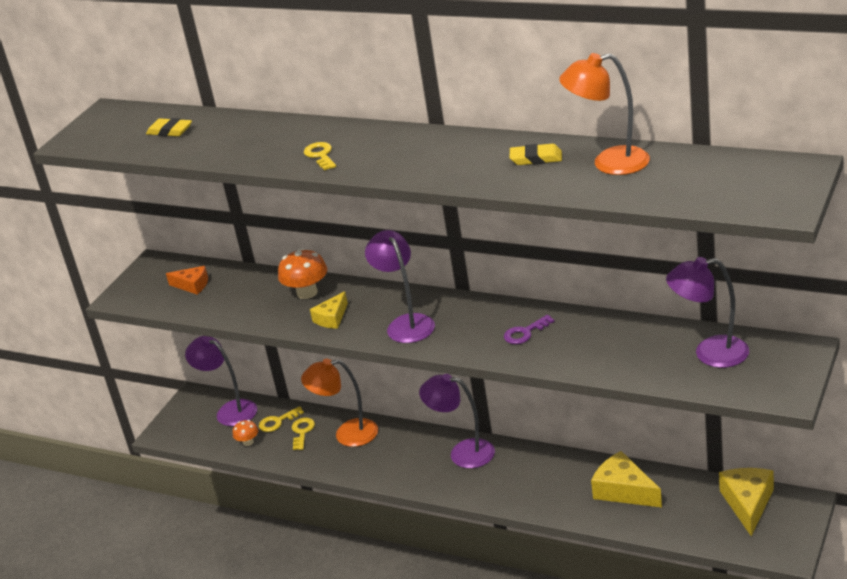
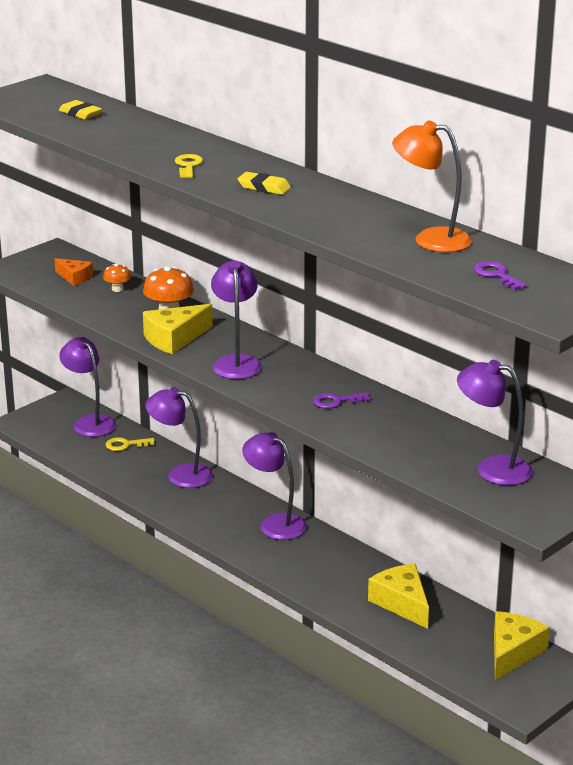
camera: 15 degrees right, 5 degrees down
(248, 442) = (88, 453): orange mushroom -> orange mushroom (117, 289)
(302, 432) = (142, 460): yellow key -> none
(331, 318) = (174, 339): yellow cheese -> yellow cheese, size x1.64
(347, 434) = (181, 475): orange lamp -> purple lamp
(536, 158) = (370, 218): yellow eraser -> yellow eraser (264, 187)
(699, 181) = (496, 275): none -> purple key

